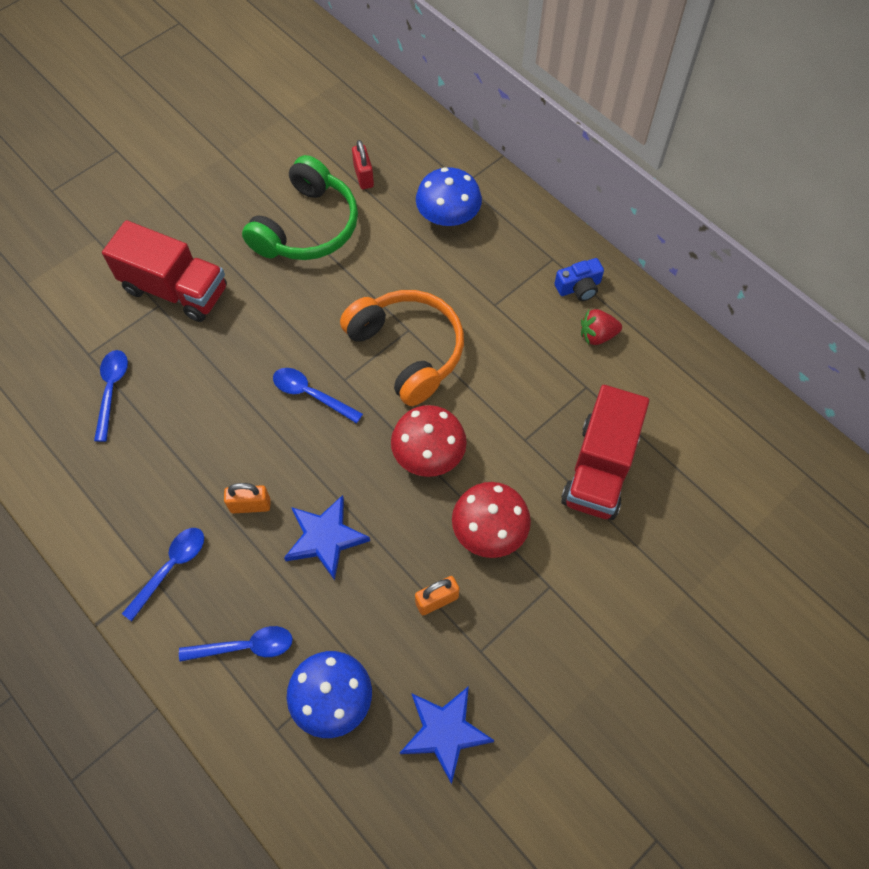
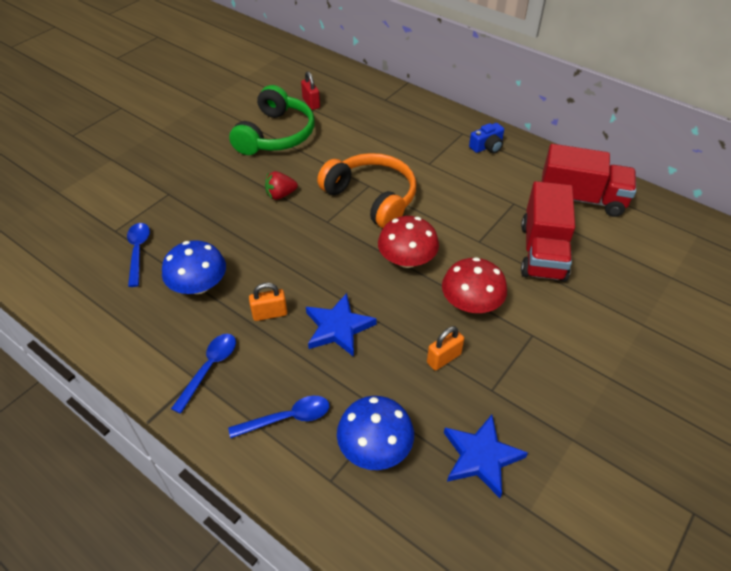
camera: 10 degrees left, 15 degrees down
(175, 289) = (181, 182): red truck -> red truck (581, 199)
(311, 394) = (303, 234): blue spoon -> none
(448, 216) = (379, 118): blue mushroom -> blue mushroom (199, 285)
(597, 335) = (510, 172): red strawberry -> red strawberry (280, 195)

